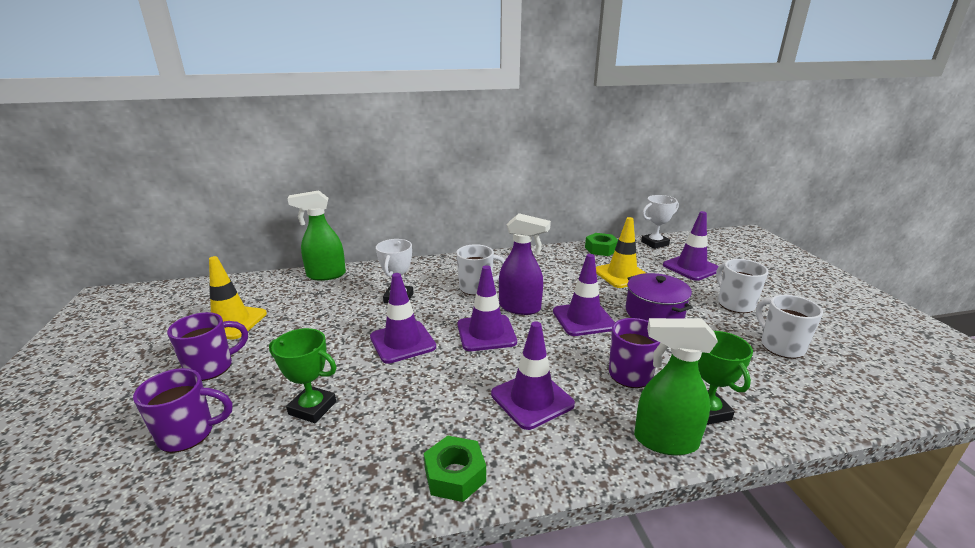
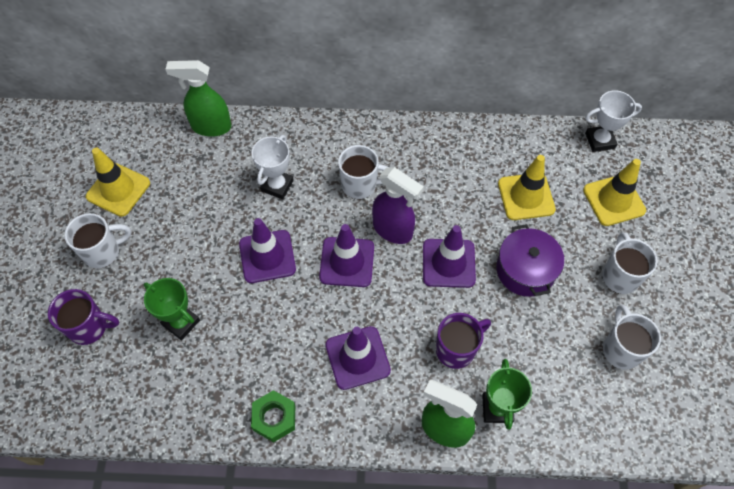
camera: 15 degrees right, 35 degrees up
(211, 367) = (103, 252): purple mug -> white mug
(601, 249) = (528, 139): green nut -> none
(691, 267) = (614, 200): purple traffic cone -> yellow traffic cone

